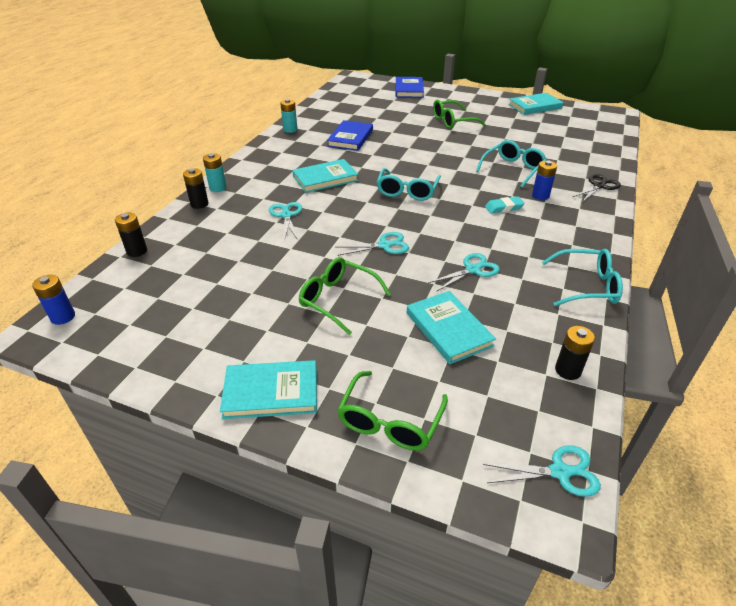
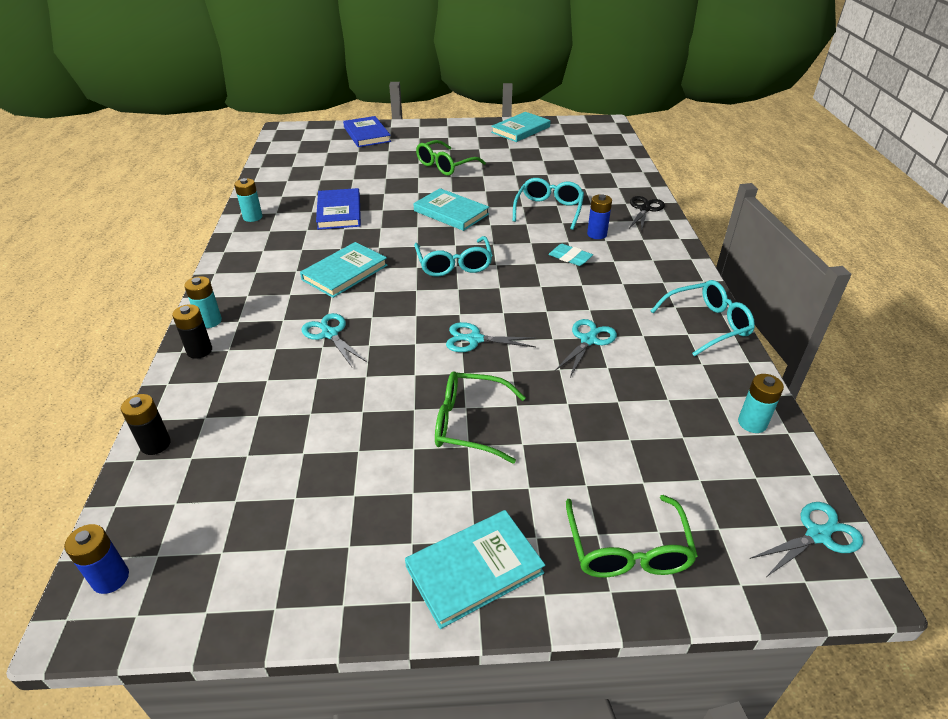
camera: 25 degrees left, 0 degrees up
(384, 245) = (475, 339): turquoise scissors -> turquoise scissors turned 135 degrees counterclockwise
(448, 329) = (612, 418): turquoise book -> turquoise book (451, 212)
(504, 207) = (570, 257): turquoise eraser -> turquoise eraser turned 75 degrees clockwise
(568, 370) = (752, 423): black battery -> turquoise battery

